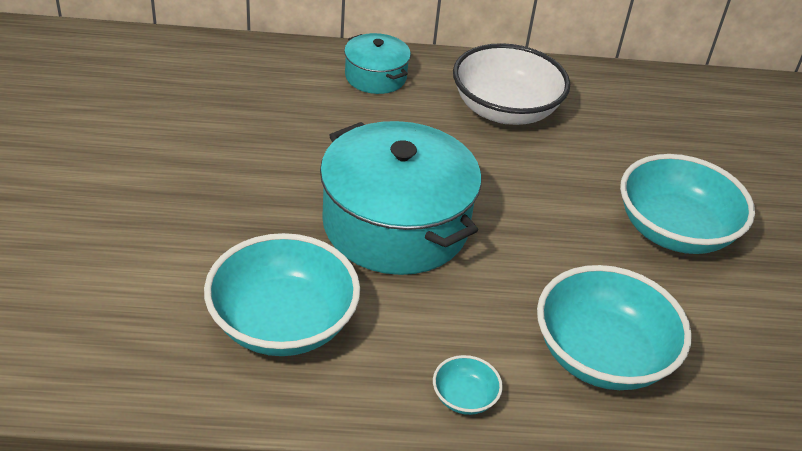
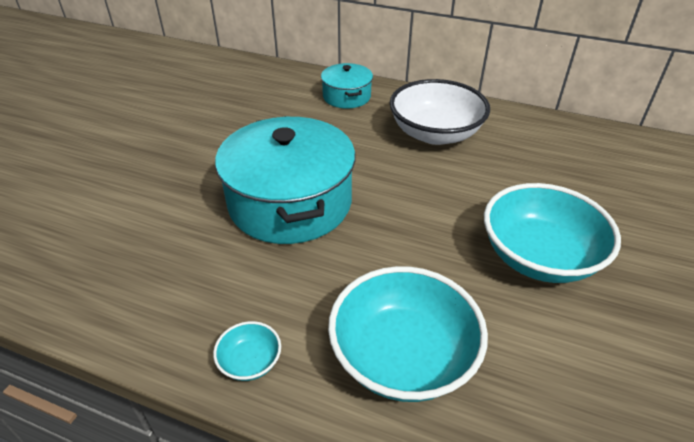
camera: 25 degrees right, 0 degrees up
(283, 323) = (150, 259): turquoise bowl -> none

